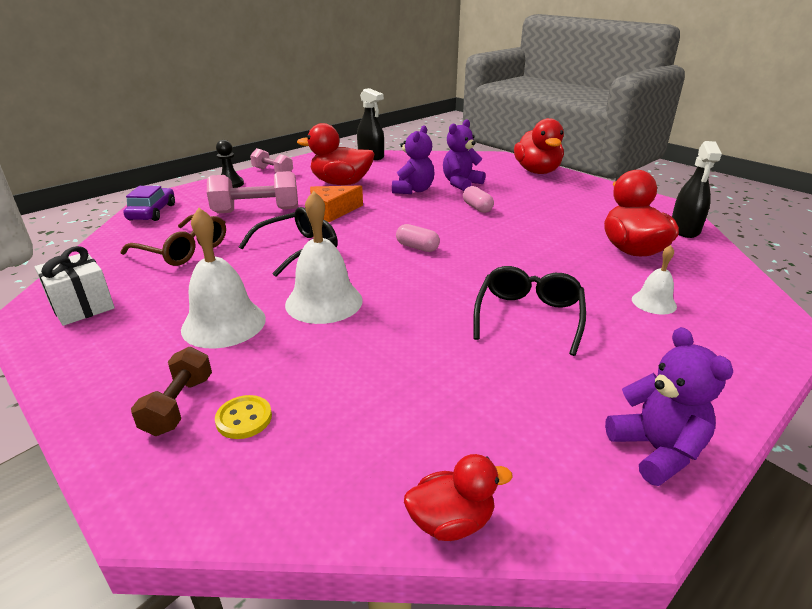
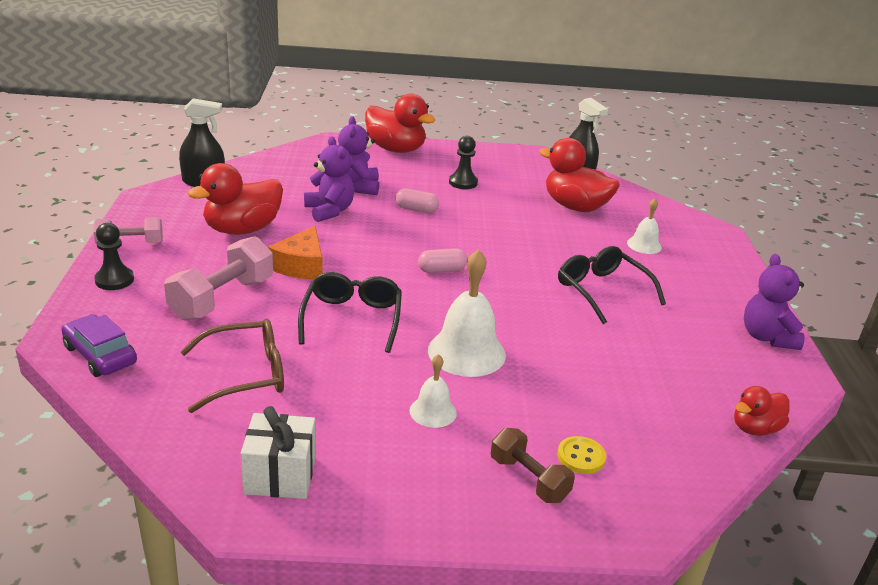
camera: 50 degrees left, 0 degrees up
(224, 323) = (433, 411): white bell -> white bell, size x0.55
(451, 521) = (755, 428): red duck -> red duck turned 150 degrees counterclockwise
(552, 204) = (463, 182): none -> black pawn
(656, 450) = (767, 337): purple teddy bear -> purple teddy bear turned 120 degrees counterclockwise

